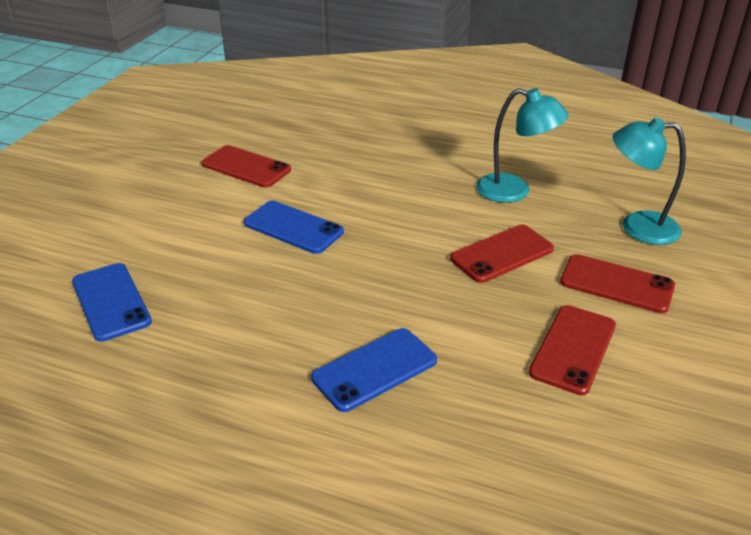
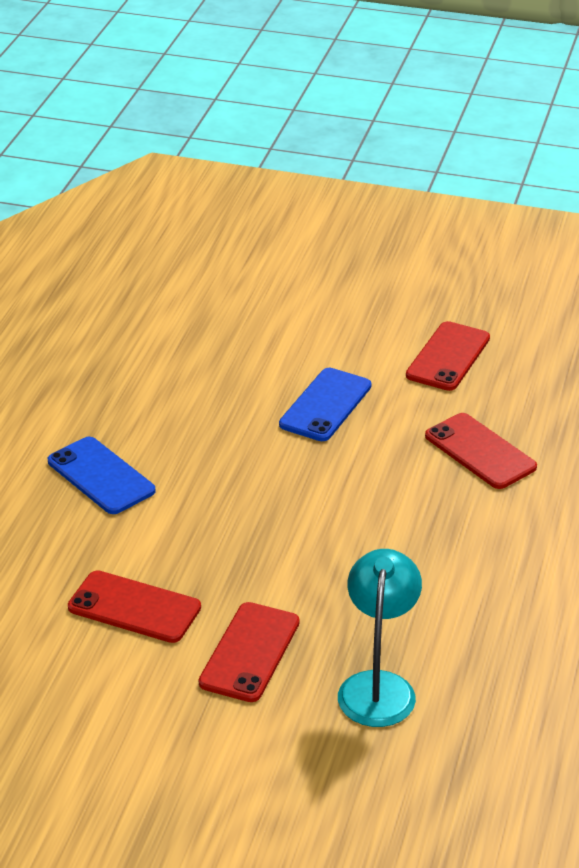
camera: 85 degrees right, 0 degrees up
(111, 302) = (186, 315): blue phone -> none
(502, 254) = (298, 561): red phone -> red phone (480, 451)
(514, 191) = (444, 576): turquoise lamp -> none

